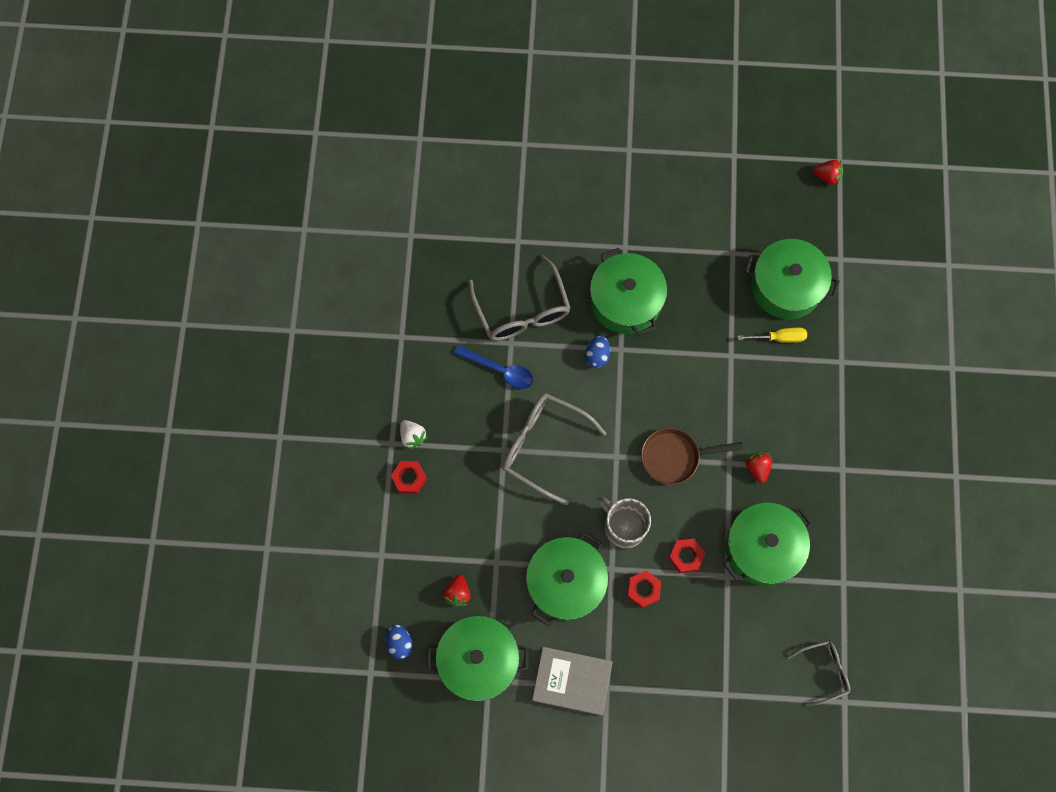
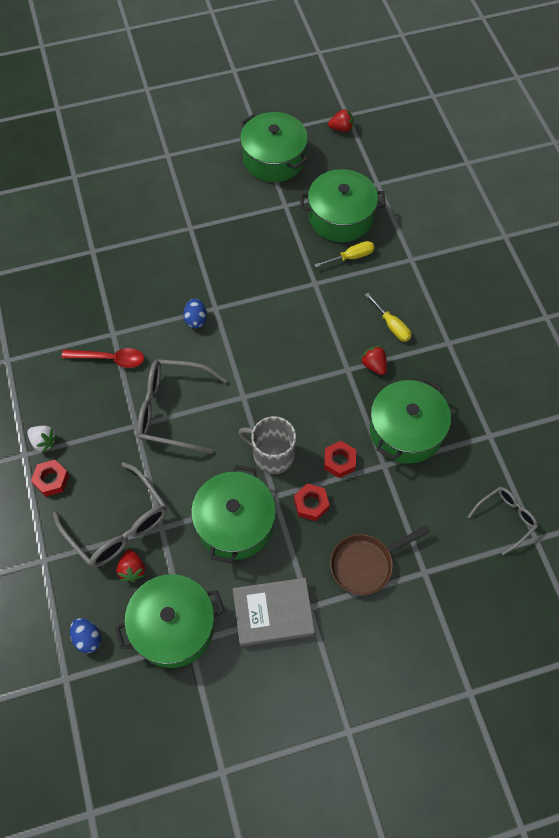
camera: 20 degrees left, 10 degrees down
(499, 370) = (109, 359): blue spoon -> red spoon
(522, 311) = (114, 304): grey glasses -> grey glasses (118, 525)
(626, 301) = (206, 269): green pot -> green pot (274, 159)
(675, 457) = (297, 380): brown pan -> brown pan (366, 564)
(791, 430) = (391, 325): none -> yellow screwdriver

